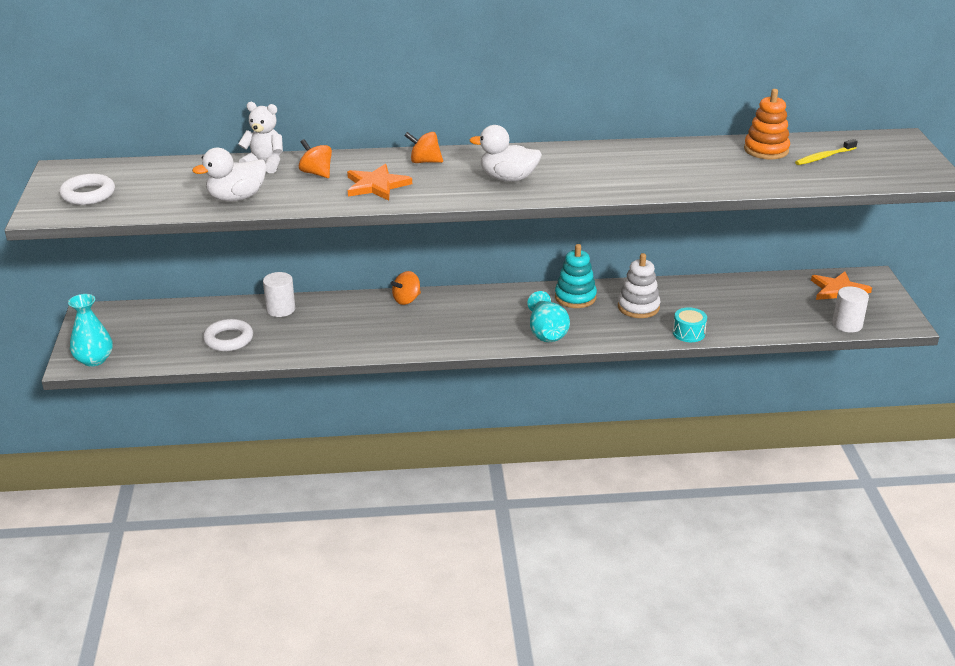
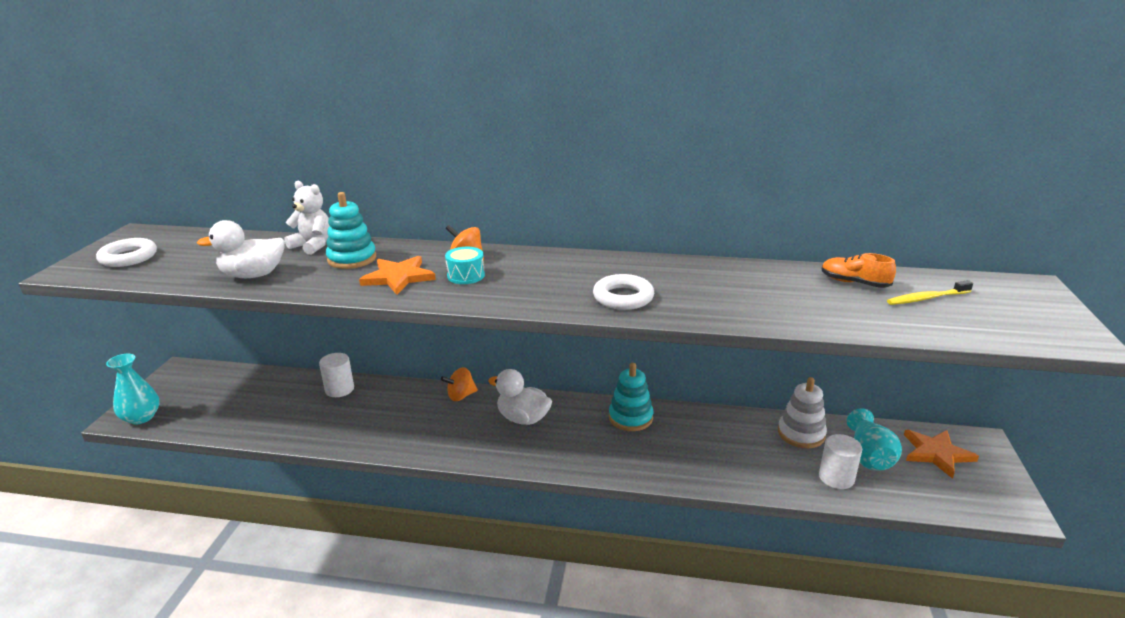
camera: 15 degrees right, 5 degrees down
(228, 339) = (271, 414): white ring -> white ring (623, 297)
(316, 173) = (352, 259): orange spinning top -> turquoise stacking toy
(508, 178) = (539, 284): white duck -> white duck (523, 418)
(546, 332) = (582, 455): turquoise vase -> turquoise vase (868, 456)
(638, 307) = (694, 439): white stacking toy -> white stacking toy (801, 434)
(688, 333) = (741, 482): turquoise drum -> turquoise drum (466, 275)
(766, 150) = (854, 283): orange stacking toy -> orange shoe
(847, 324) = (941, 501): white cylinder -> white cylinder (836, 477)

